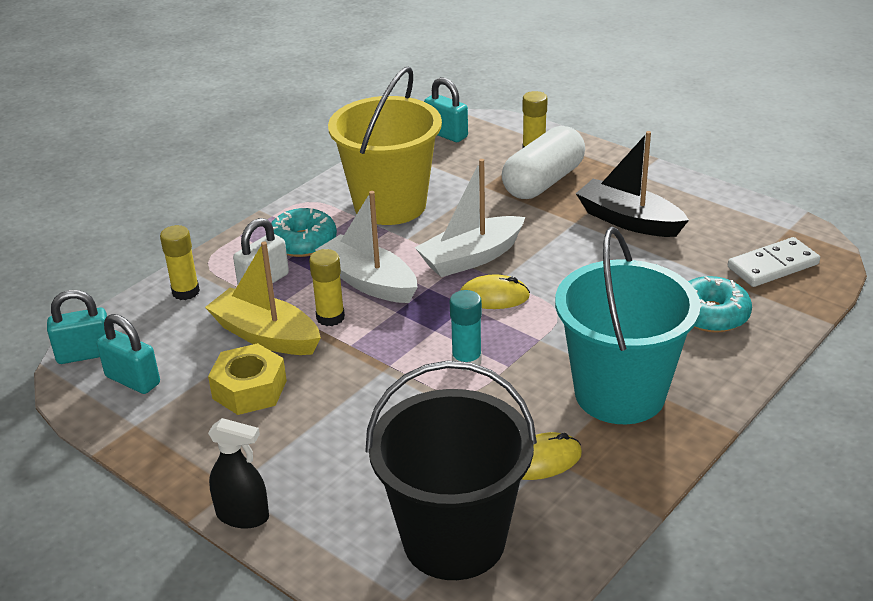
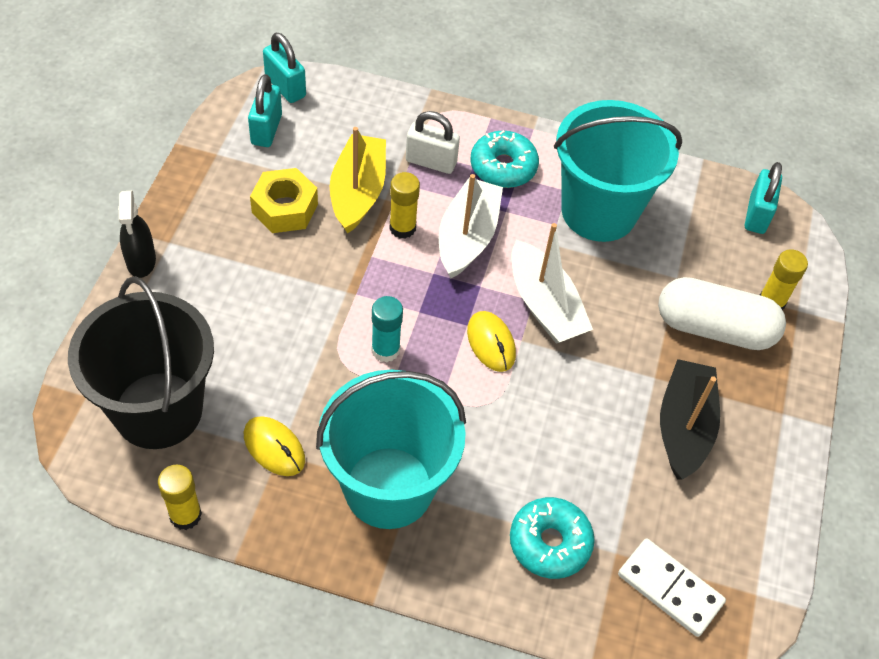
camera: 60 degrees right, 20 degrees up
(185, 292) = (392, 115): yellow glue stick -> yellow glue stick (185, 515)
(390, 205) = (599, 211): yellow bucket -> turquoise bucket
(471, 258) = (544, 305): white boat -> white boat turned 150 degrees counterclockwise

